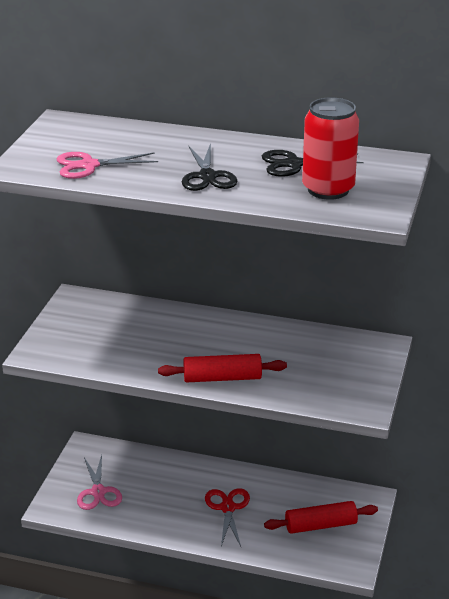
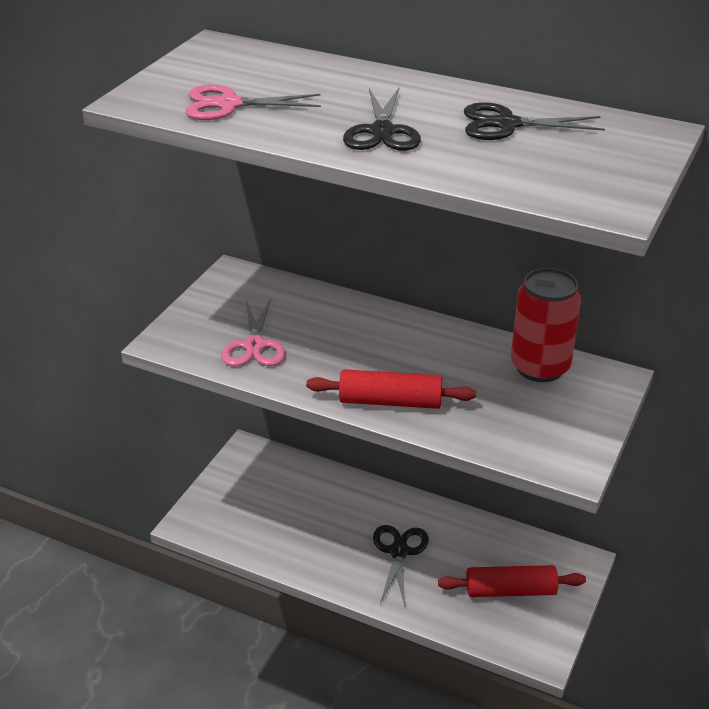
camera: 10 degrees right, 5 degrees up
(98, 492) = (248, 510): pink scissors -> pink scissors (254, 345)
(227, 508) = (399, 552): red scissors -> black scissors
(328, 189) = (546, 164): red can -> red can (540, 367)

